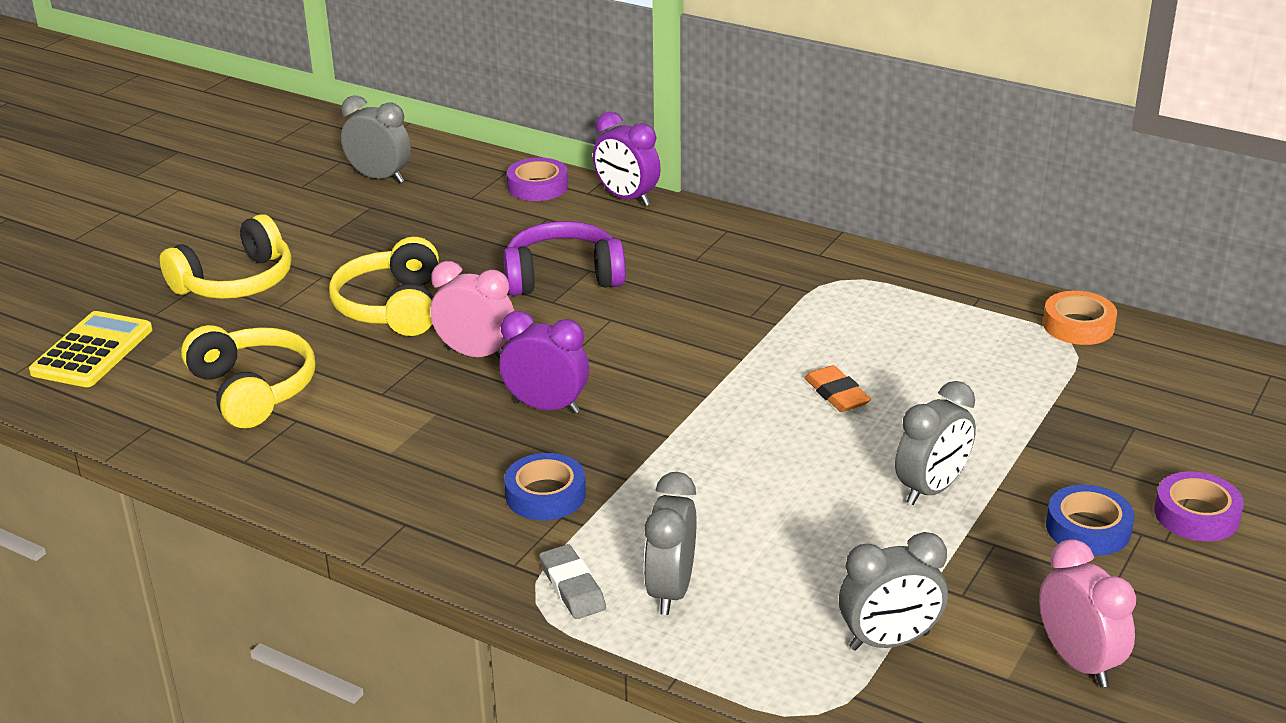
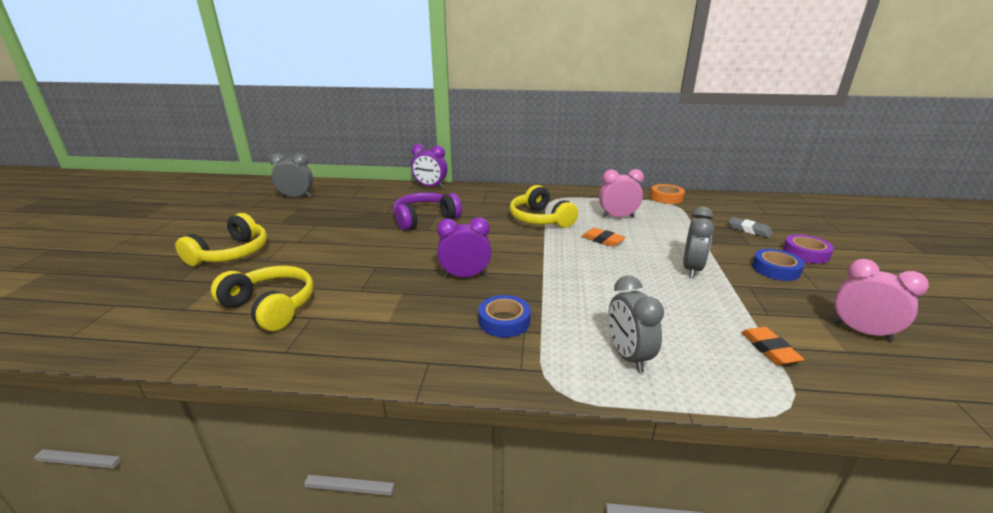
camera: 25 degrees left, 5 degrees down
(92, 351) = (136, 309): yellow calculator -> none
(392, 307) = (339, 247): yellow headphones -> yellow headphones (540, 219)
(476, 354) = (404, 260): pink clock -> pink clock (617, 217)
(537, 186) = (383, 189): purple tape -> none
(572, 587) = (570, 372): grey eraser -> grey eraser (749, 230)
(889, 641) = (769, 349): grey clock -> orange eraser

